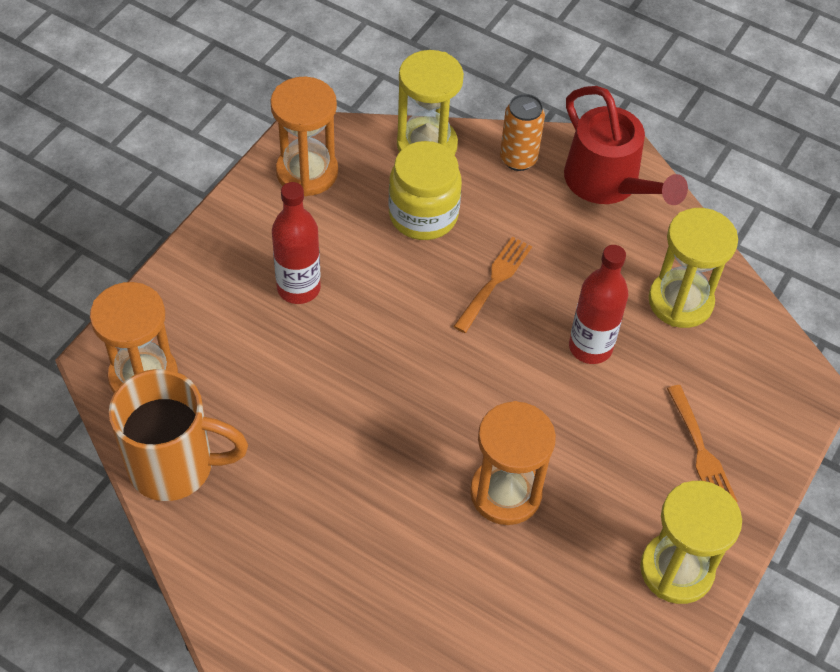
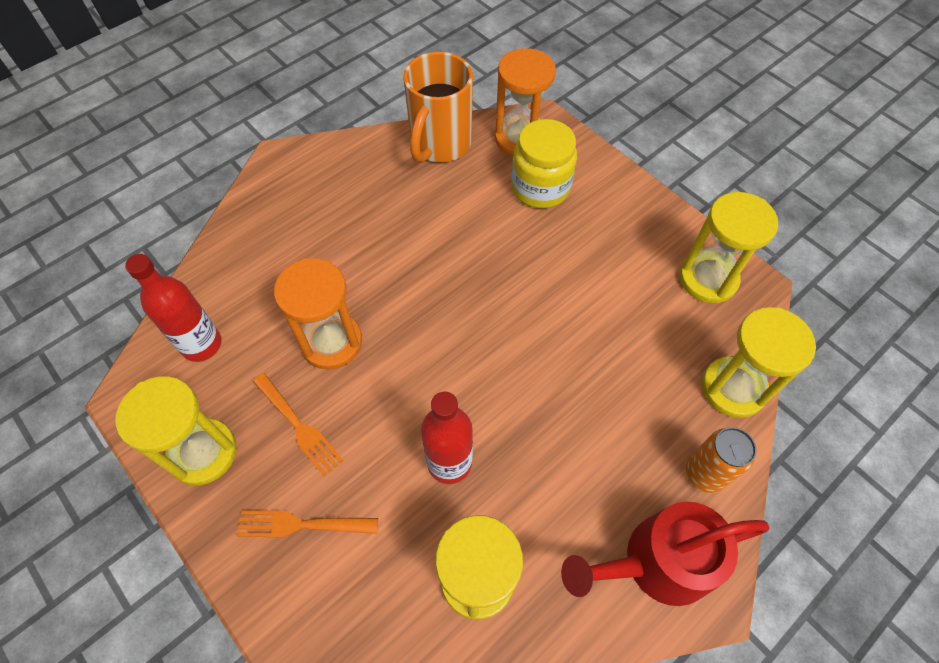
camera: 110 degrees right, 5 degrees up
(298, 288) = (577, 246): red bottle -> red bottle (201, 344)
(307, 172) = (708, 279): orange hourglass -> yellow hourglass
(423, 215) = (641, 360): yellow jar -> yellow jar (540, 187)
(494, 281) = (549, 400): orange fork -> orange fork (298, 426)

